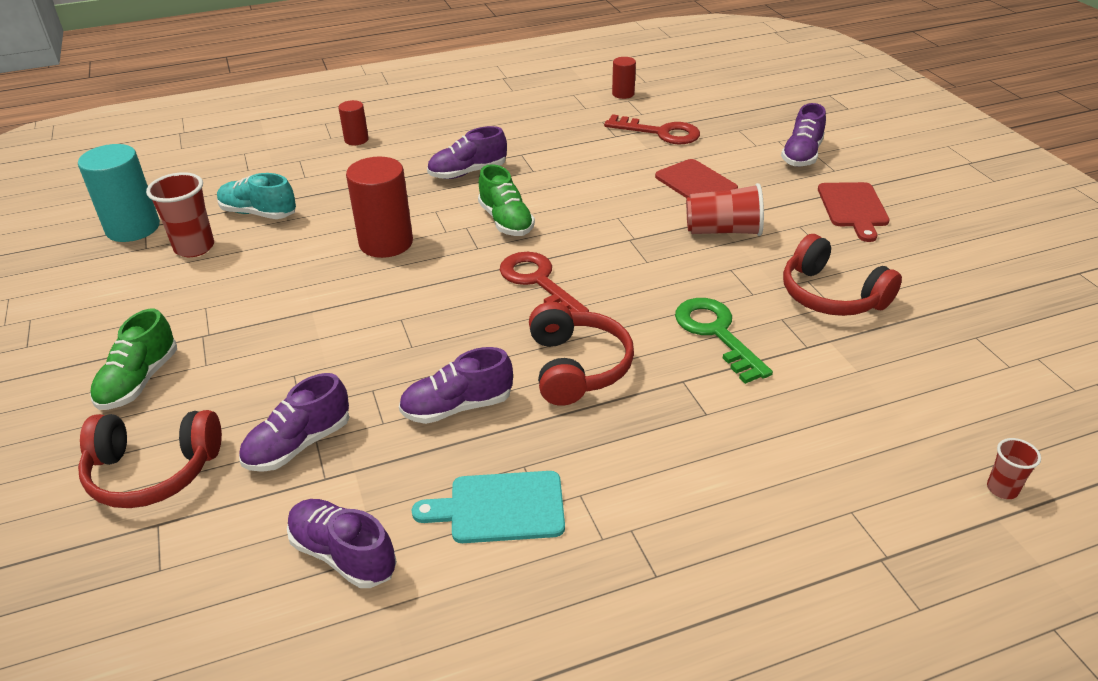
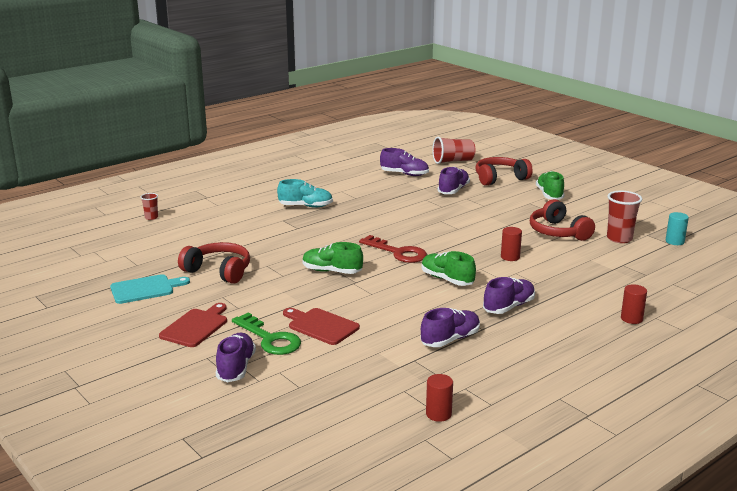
camera: 160 degrees right, 15 degrees down
(133, 228) = (674, 241): turquoise cylinder -> turquoise cylinder, size x0.53
(258, 213) = (614, 260): turquoise shoe -> turquoise shoe (305, 206)
(386, 243) = (510, 257): red cylinder -> red cylinder, size x0.53
(457, 407) = (398, 207): purple shoe -> purple shoe (450, 339)
(500, 508) = (357, 188): turquoise cutting board -> turquoise cutting board (145, 289)
(577, 367) = (352, 225): red headphones -> red headphones (558, 232)
(656, 263) = (332, 271): none -> green shoe
(660, 133) = (374, 370): red key -> none
(716, 333) = (285, 246): green key -> green key (270, 339)
(723, 231) = (293, 296): red cup -> red cup (453, 161)
(853, 208) = (196, 327): red cutting board -> red cutting board turned 45 degrees clockwise

